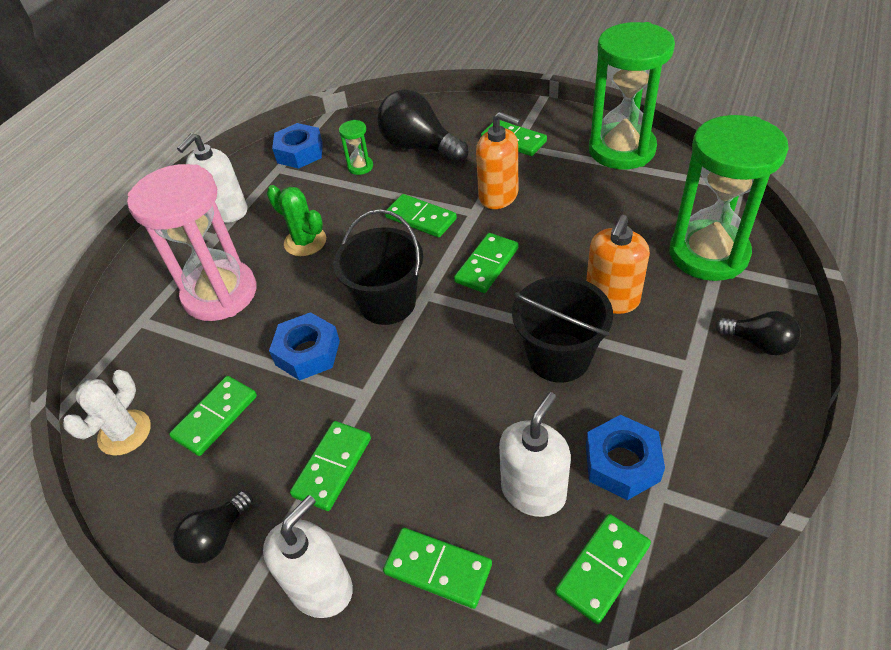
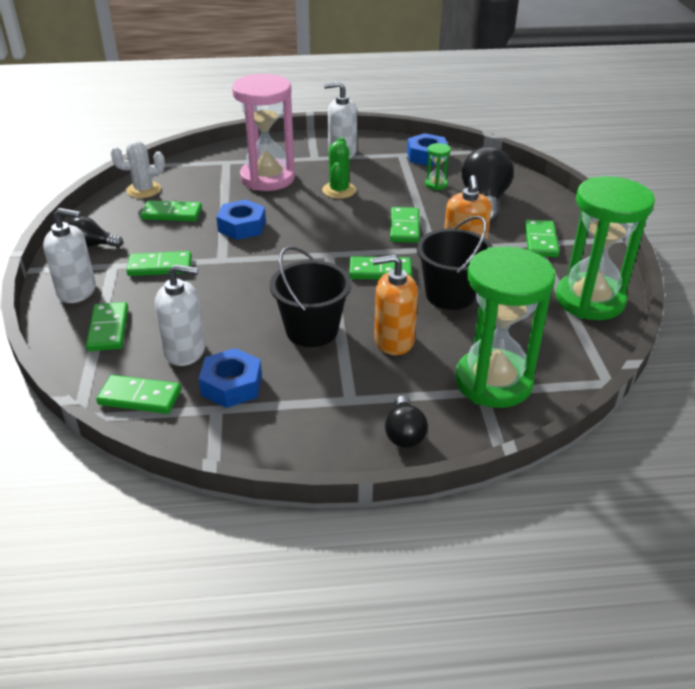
camera: 55 degrees right, 10 degrees down
(387, 303) = (308, 241): black bucket -> black bucket (450, 295)

